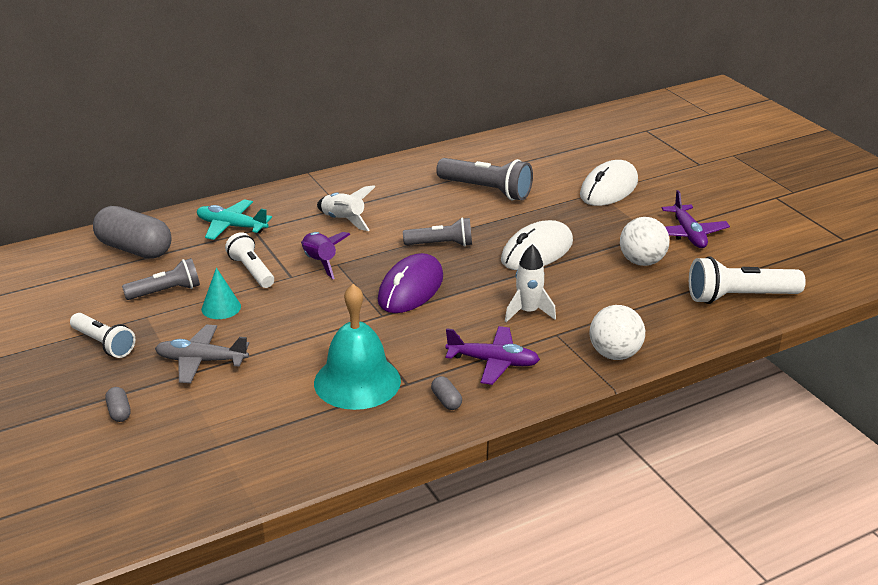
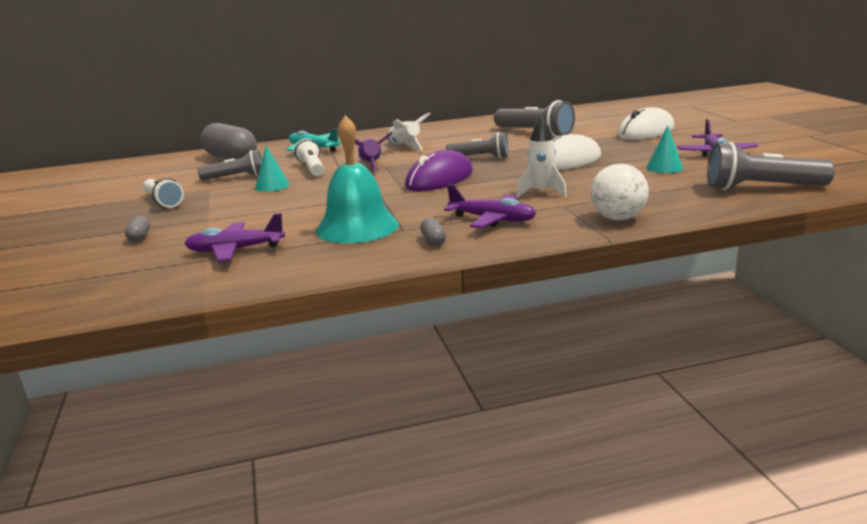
camera: 15 degrees right, 10 degrees down
(201, 361) = (232, 212): grey plane -> none
(244, 428) = (235, 250): none -> purple plane
(641, 262) = (664, 167): white ball -> turquoise cone
(739, 297) = (761, 188): white flashlight -> grey flashlight

